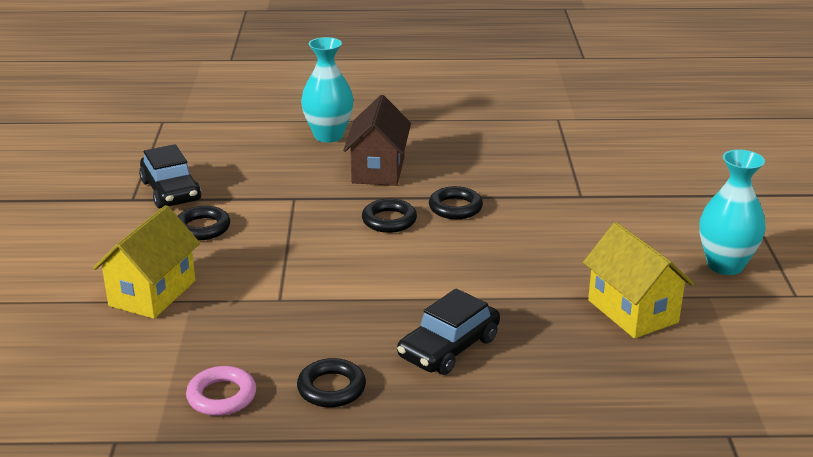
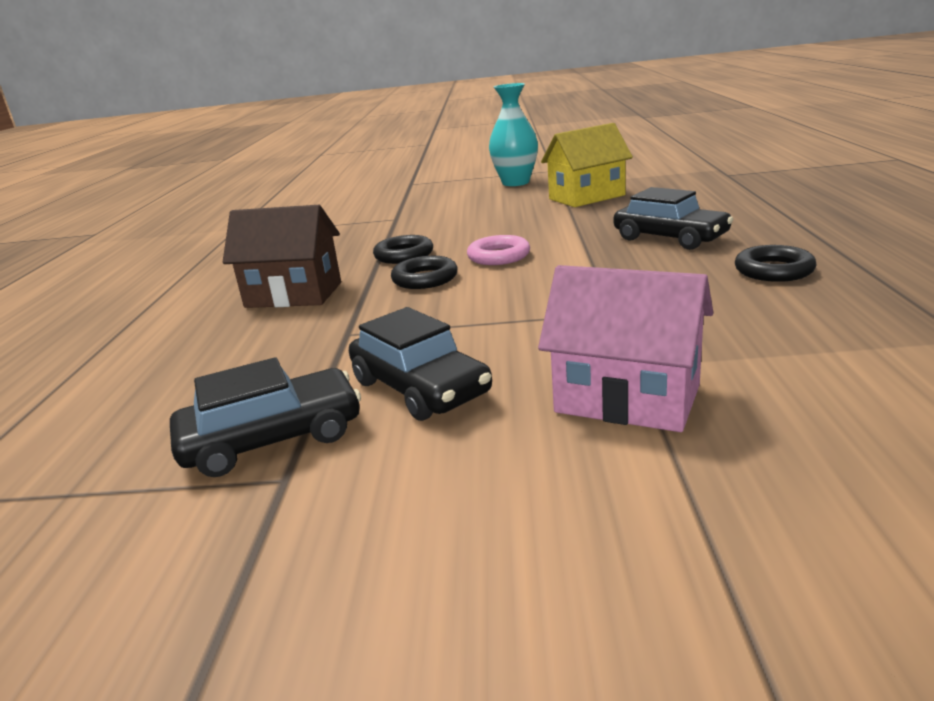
camera: 85 degrees left, 5 degrees down
(152, 293) = (627, 399): yellow house -> pink house
(202, 228) = (420, 388): black ring -> black car
(221, 396) = (840, 316): pink ring -> pink ring (499, 256)
(328, 136) = (166, 332): turquoise vase -> none

